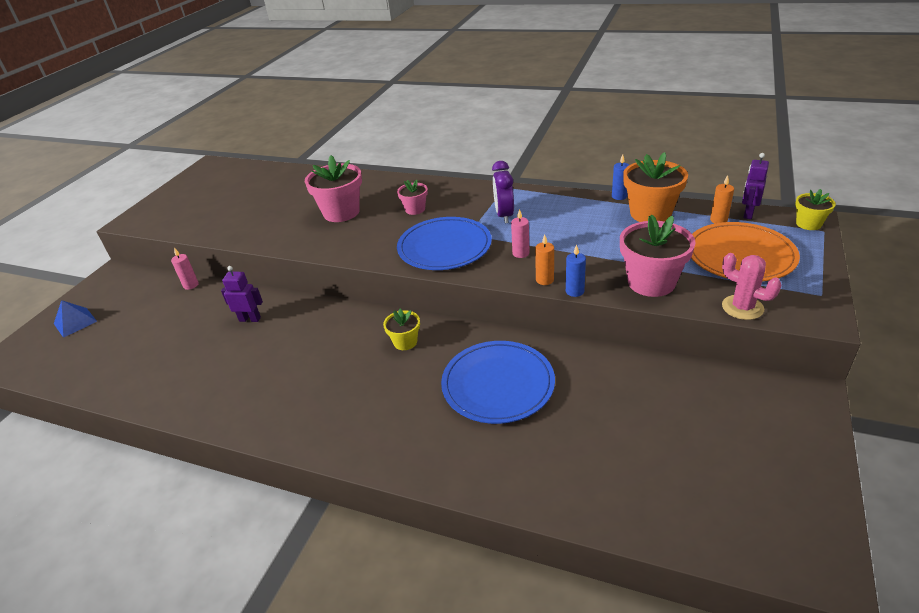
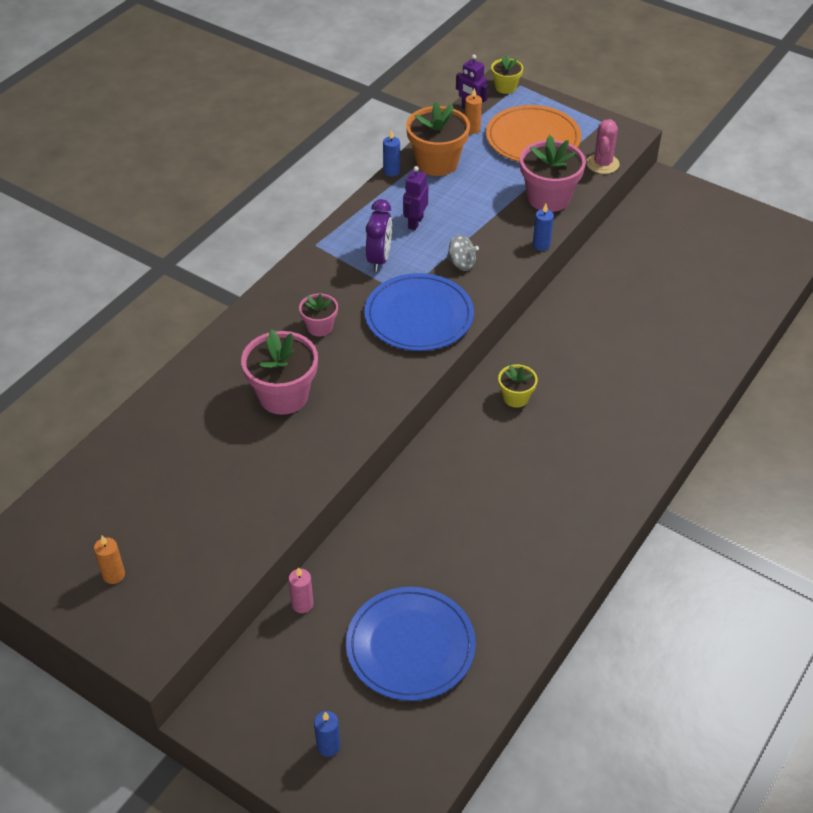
camera: 80 degrees left, 10 degrees up
(75, 322) = (328, 746): blue pyramid -> blue candle
(250, 319) = (415, 533): purple robot -> purple robot (415, 222)
(498, 384) = (600, 343): blue plate -> blue plate (410, 646)
(504, 215) = (379, 259): purple clock -> purple clock turned 90 degrees counterclockwise
(520, 253) = (461, 263): pink candle -> grey spinning top
(544, 280) = (515, 259): orange candle -> orange candle (113, 575)
(742, 307) = (602, 164): pink cactus -> pink cactus turned 45 degrees counterclockwise

